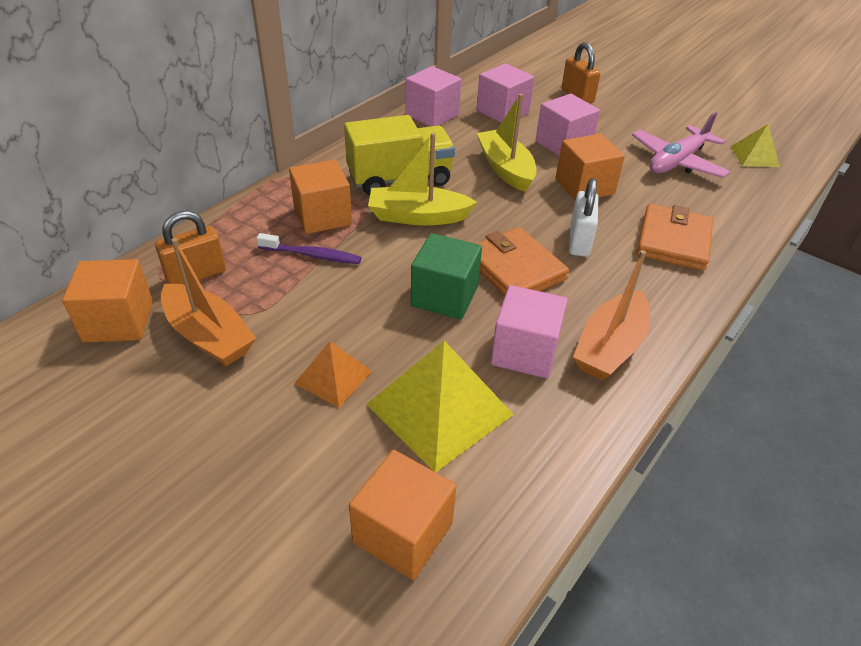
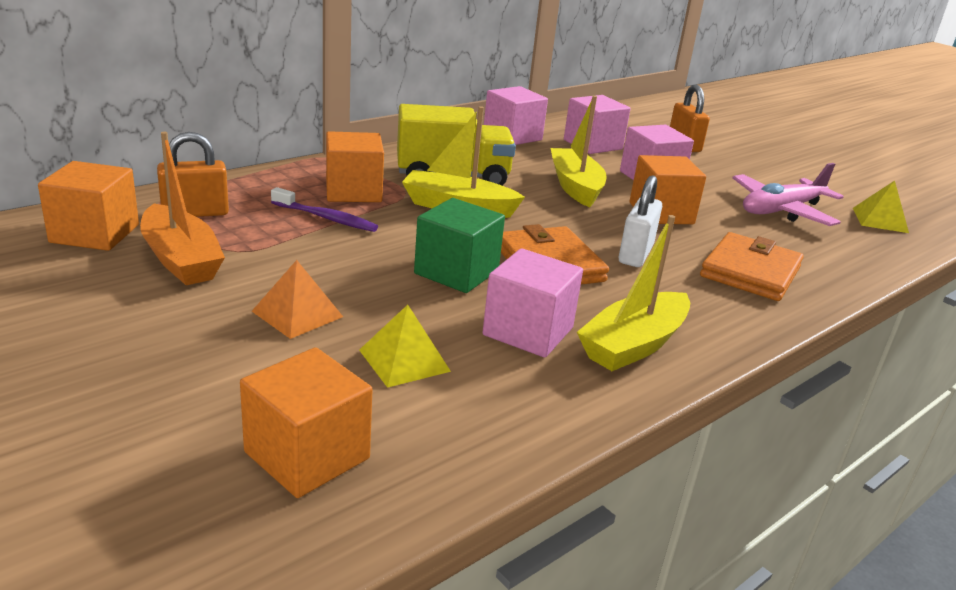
camera: 10 degrees right, 15 degrees down
(439, 409) = (404, 360): yellow pyramid -> yellow pyramid, size x0.55
(610, 347) = (633, 345): orange boat -> yellow boat

